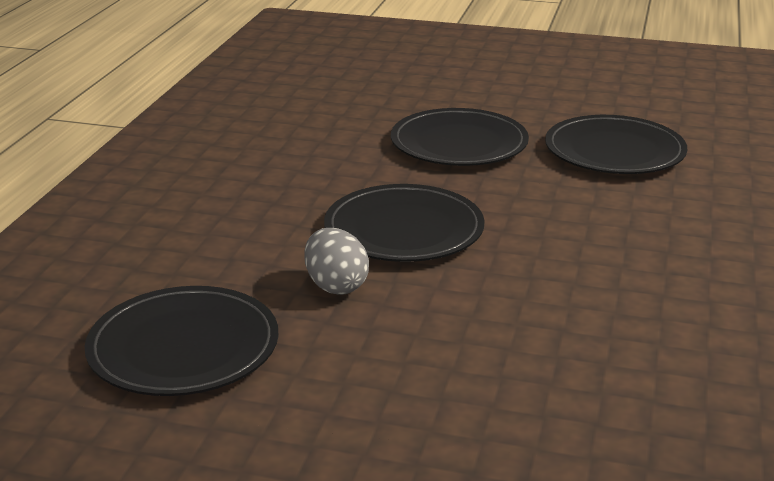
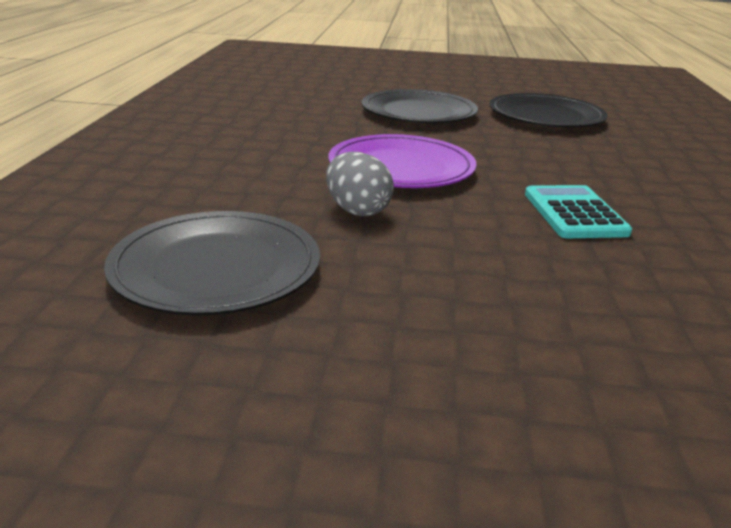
camera: 10 degrees left, 0 degrees up
(404, 229) = (401, 168): black plate -> purple plate
(564, 297) = (574, 213): none -> turquoise calculator

